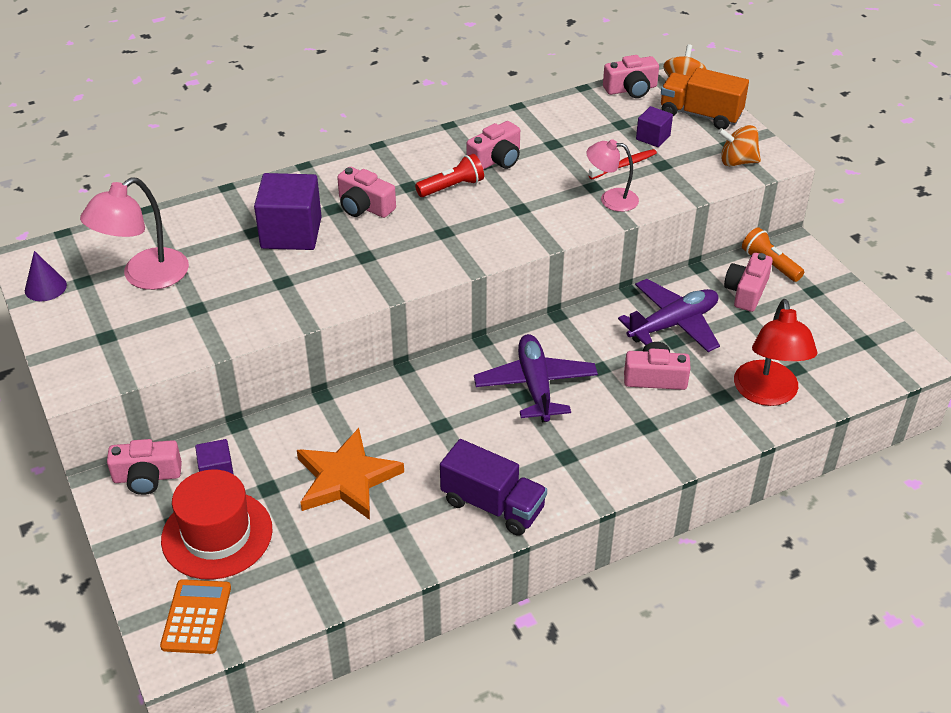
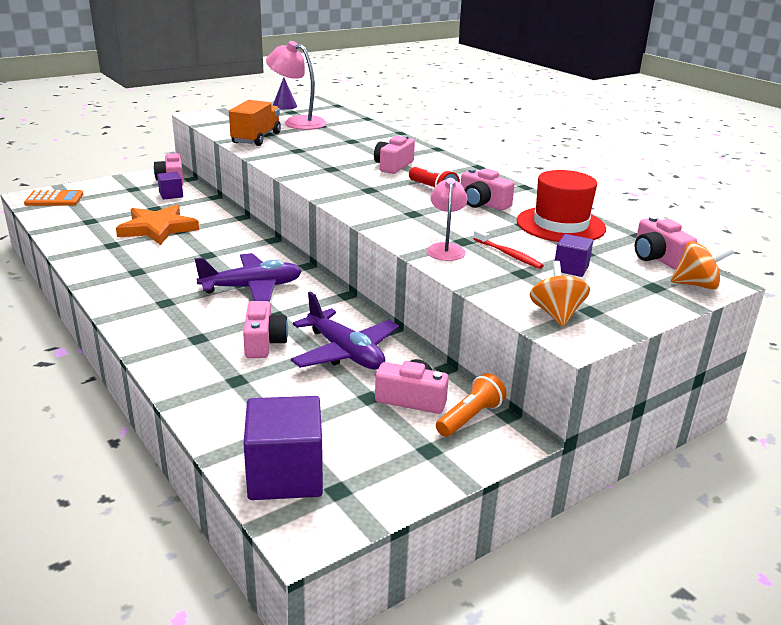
camera: 80 degrees right, 15 degrees down
(217, 534) = (118, 199): red hat -> red hat (560, 225)
(291, 233) = (353, 149): purple cube -> purple cube (285, 475)
(492, 505) = (118, 275): purple truck -> none
(700, 115) = (640, 294): orange truck -> orange truck (256, 138)
(767, 394) = (239, 408): red lamp -> none

